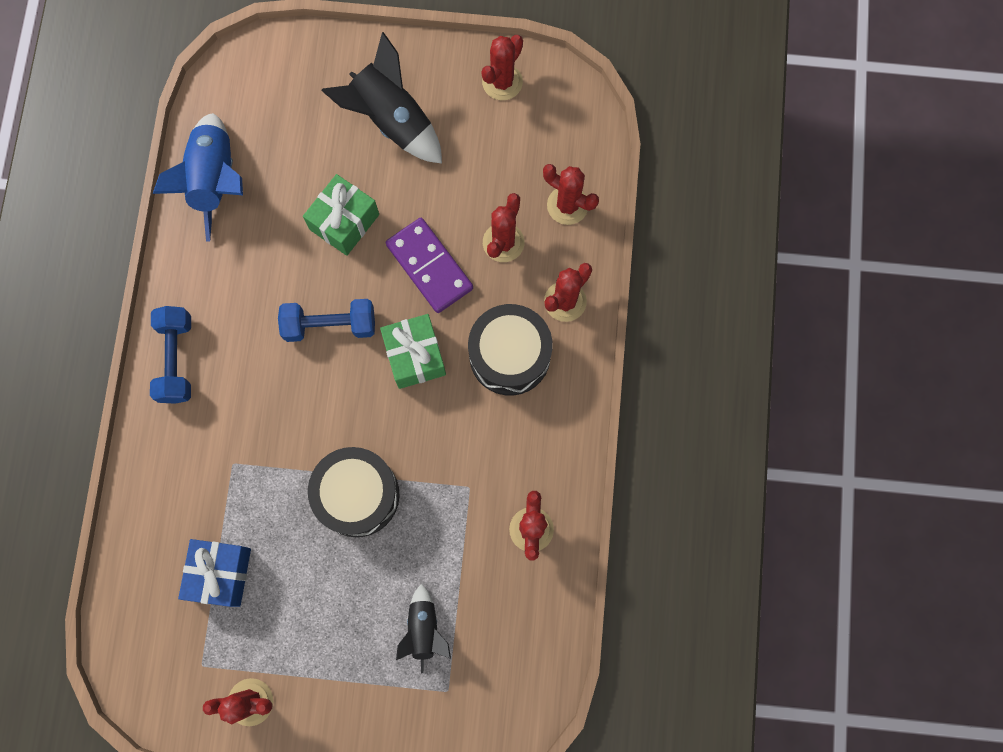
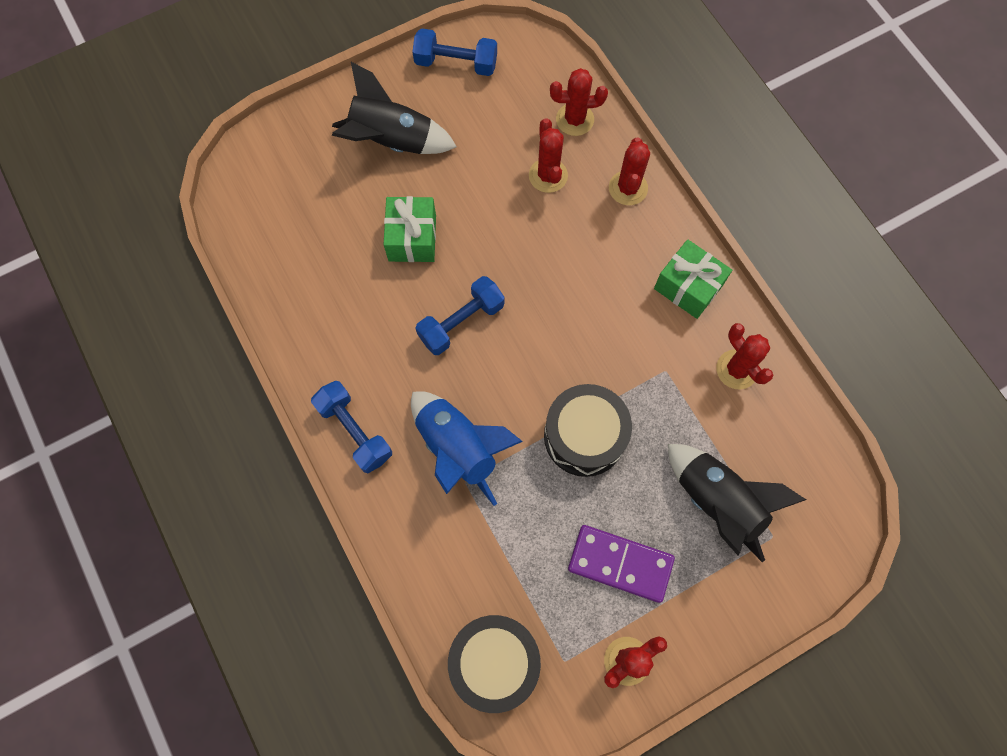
camera: 35 degrees left, 5 degrees down
(215, 180) = (281, 273): blue rocket -> blue rocket (457, 448)
(221, 573) = (522, 575): blue gift -> none
(415, 356) = (546, 301): green gift -> green gift (688, 287)
(424, 629) = (717, 502): black rocket -> black rocket, size x1.71
(429, 267) = (505, 229): purple domino -> purple domino (620, 564)
(502, 82) = (456, 63): red cactus -> blue dumbbell
(509, 355) = (618, 253): black drum -> black drum (494, 662)

